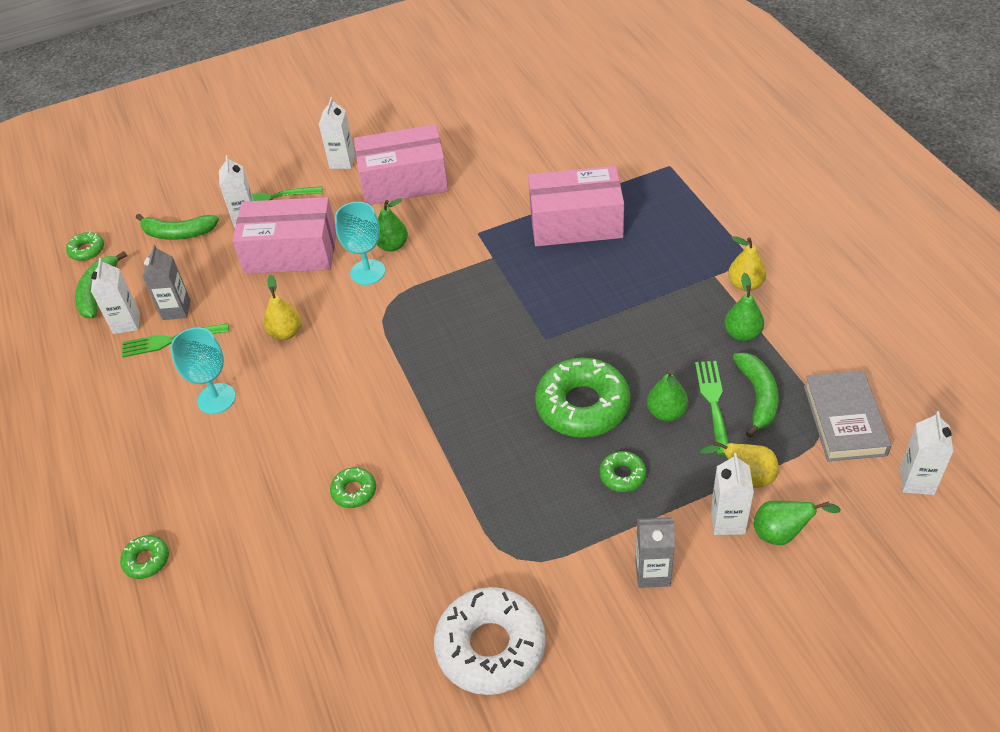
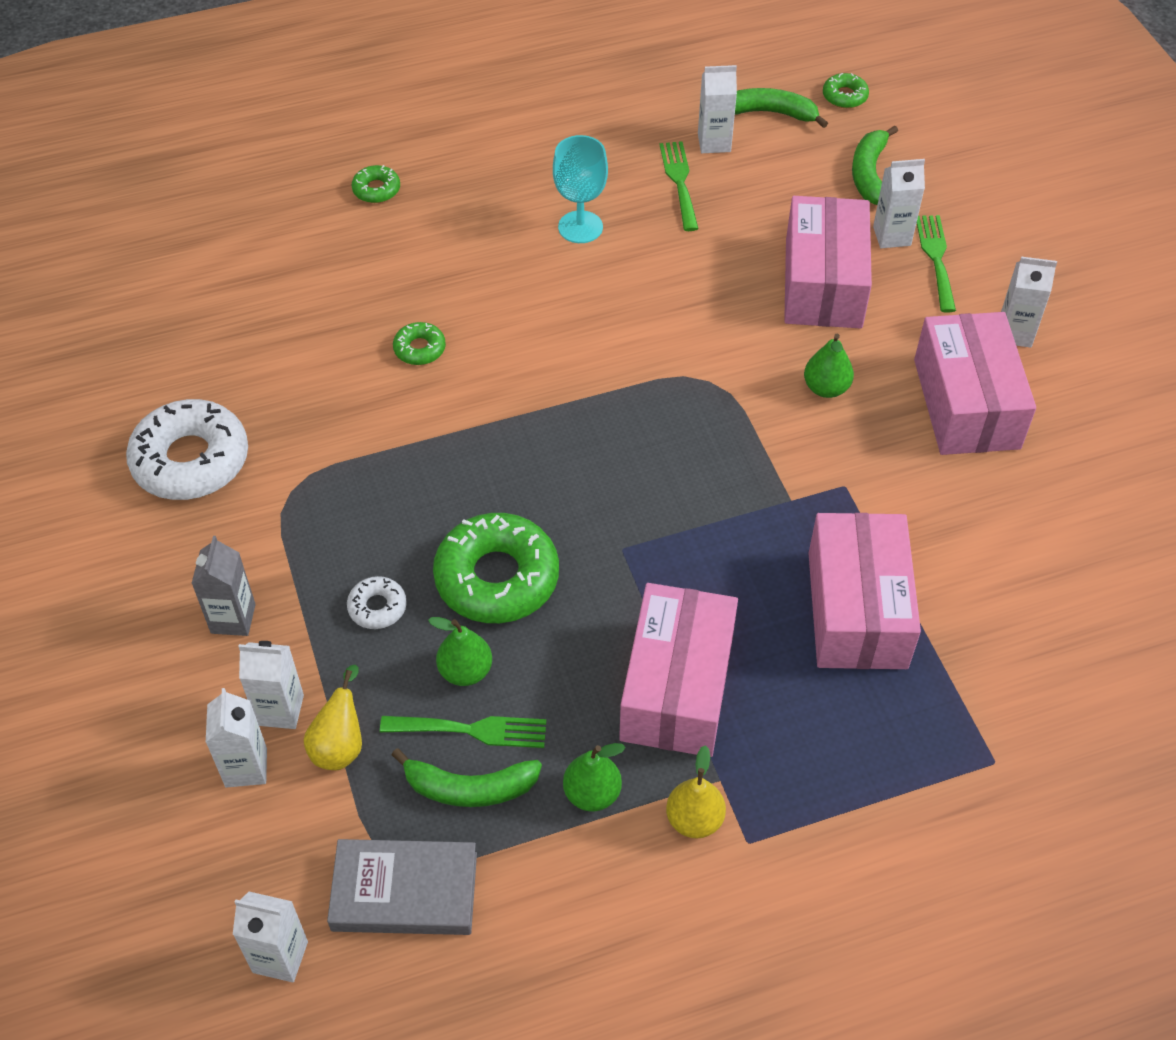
camera: 90 degrees right, 5 degrees up
(176, 310) = (730, 183): grey carton -> none
(286, 333) = (675, 283): yellow pear -> none
(367, 272) = (775, 361): turquoise goblet -> none
(622, 475) = (377, 607): green donut -> white donut
(652, 300) = (677, 687): none -> pink box
(782, 533) = (246, 767): green pear -> white carton

